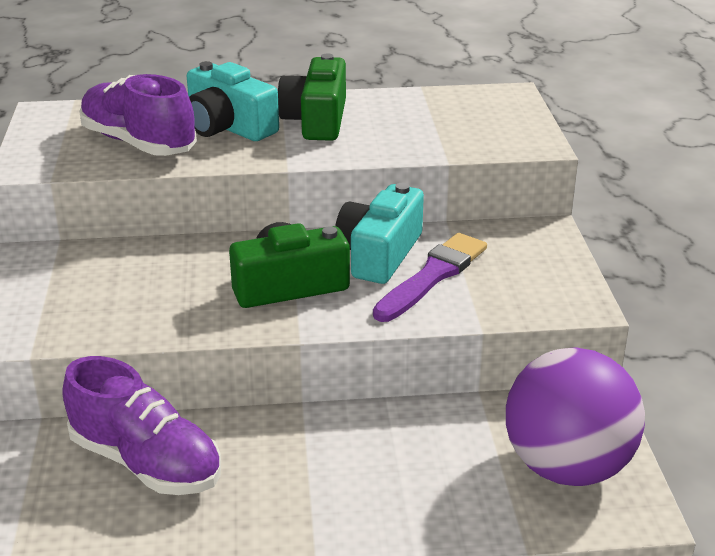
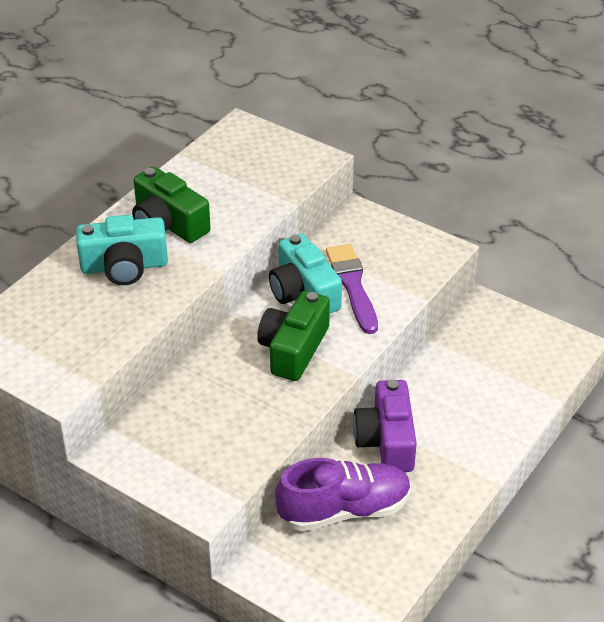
camera: 50 degrees left, 10 degrees up
(138, 143) = (94, 319): purple shoe -> none
(285, 441) = (386, 441): none -> purple camera
(567, 467) = (519, 346): purple ball -> none

